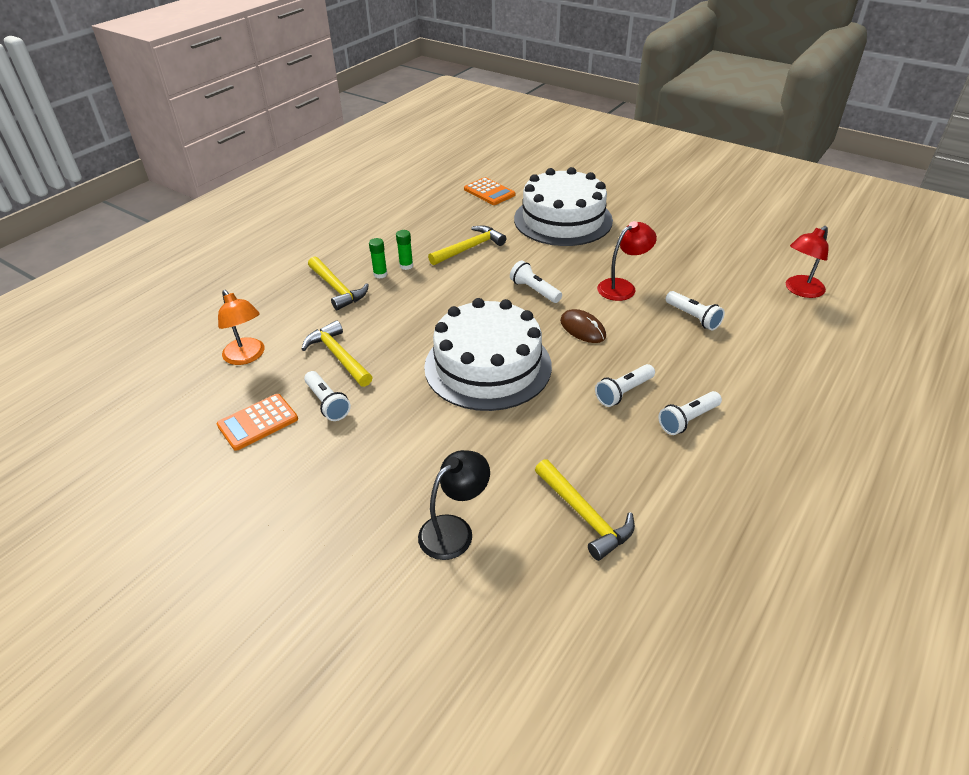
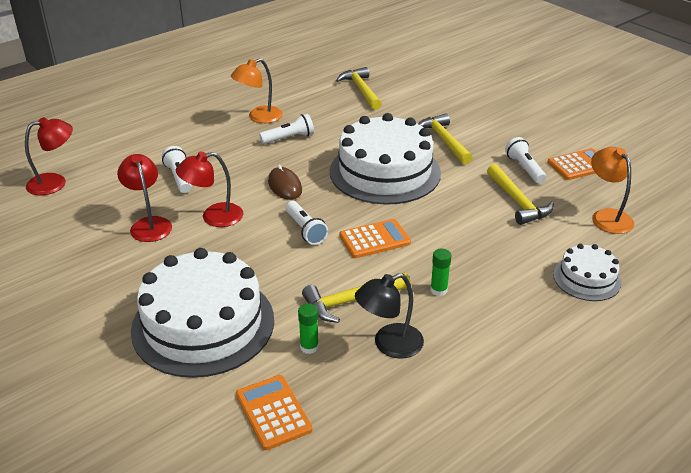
camera: 165 degrees left, 5 degrees down
(285, 294) = (586, 278): none -> white cake
(337, 289) = (525, 274): yellow hammer -> yellow hammer (444, 140)
(380, 274) = (472, 284): green glue stick -> green glue stick (309, 347)
(454, 530) = (440, 96): black lamp -> black lamp (389, 345)
(470, 293) = (374, 239): none -> orange calculator
(670, 271) = (149, 224): none -> red lamp
(688, 420) = (259, 117): white flashlight -> orange lamp

